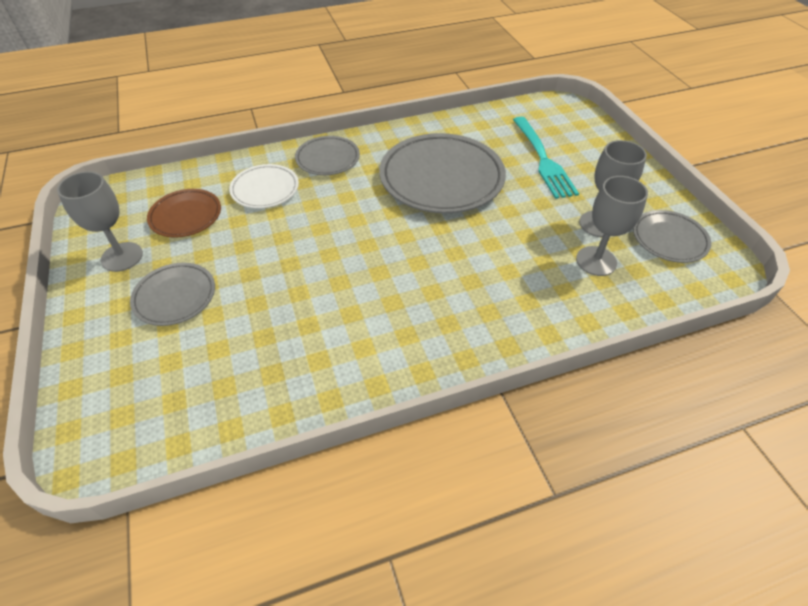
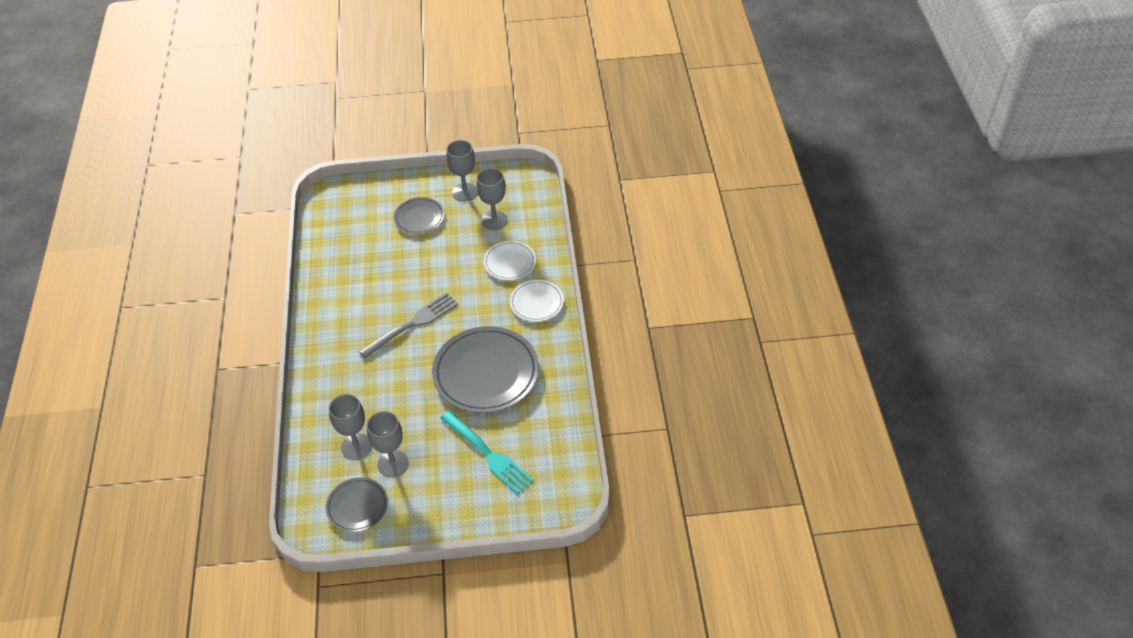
camera: 105 degrees right, 0 degrees up
(186, 216) = (494, 220): brown plate -> grey goblet
(328, 159) = (536, 303): grey plate -> white plate
(388, 256) = (412, 324): none -> grey fork
(542, 159) = (487, 453): turquoise fork -> turquoise fork turned 135 degrees counterclockwise

